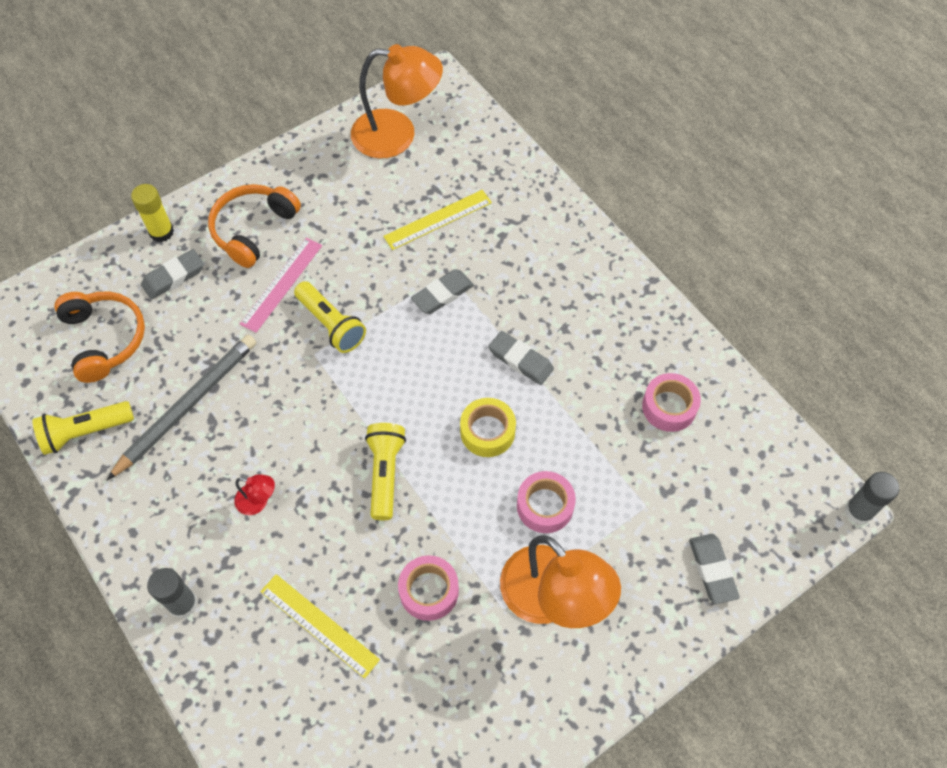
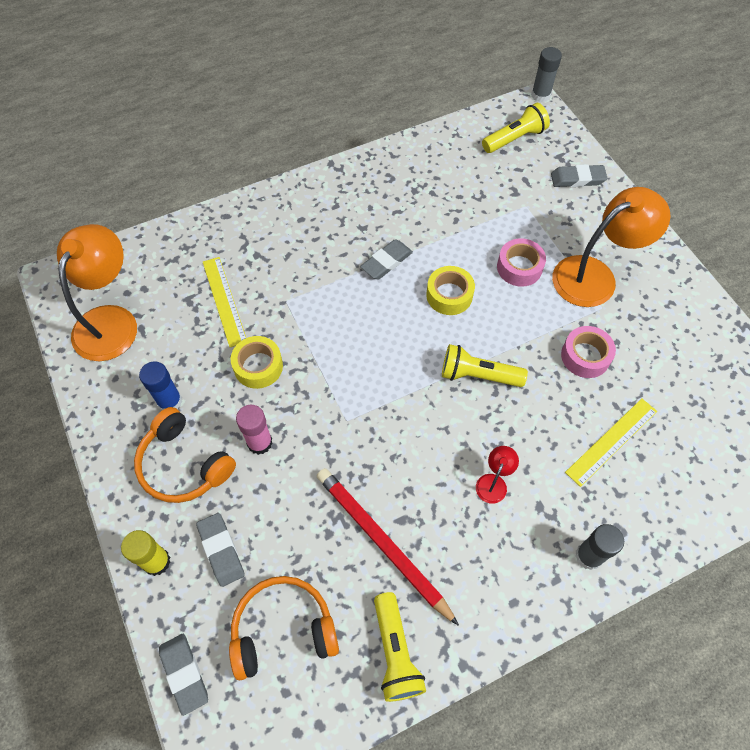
camera: 80 degrees left, 0 degrees up
(187, 406) = (382, 543): grey pencil -> red pencil
(281, 284) = (259, 442): pink ruler -> pink glue stick
(316, 203) = (170, 401): none -> blue glue stick
(331, 324) = (317, 402): yellow flashlight -> yellow flashlight (514, 138)
(365, 265) = (258, 366): none -> yellow tape
(442, 294) = (307, 308): grey eraser -> grey eraser (184, 673)
(669, 407) = (446, 176): pink tape -> none

